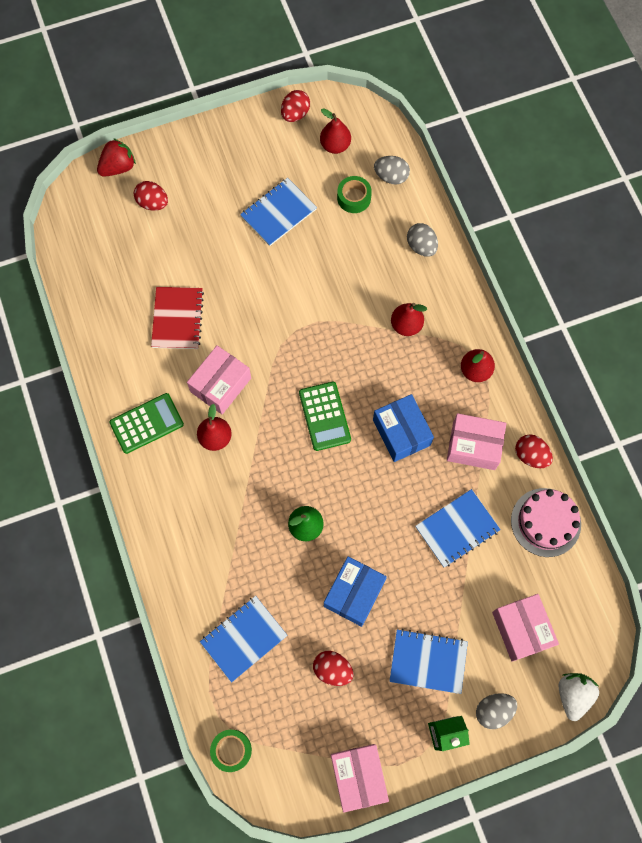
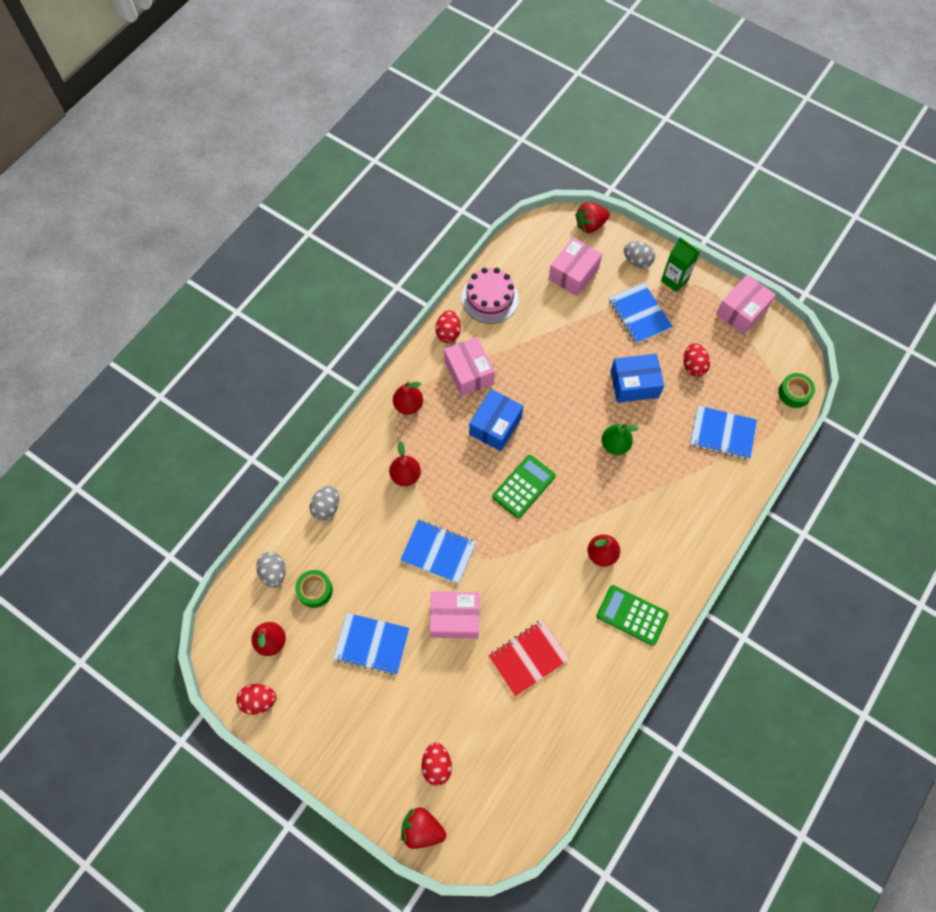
camera: 125 degrees left, 5 degrees down
(221, 385) = (557, 581): pink box -> pink box (455, 618)
(457, 529) = (537, 348): blue notebook -> blue notebook (438, 552)
(573, 695) = (590, 225): white strawberry -> red strawberry

